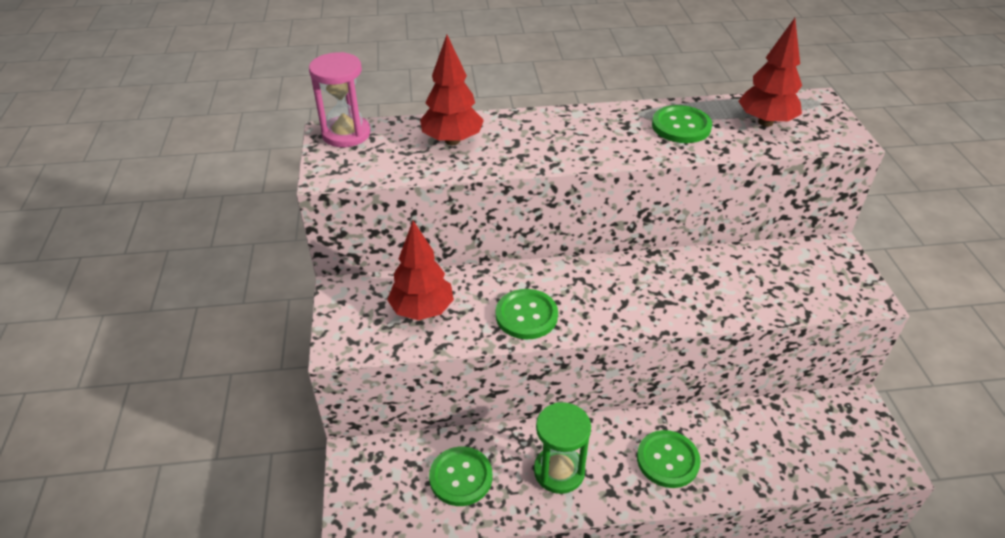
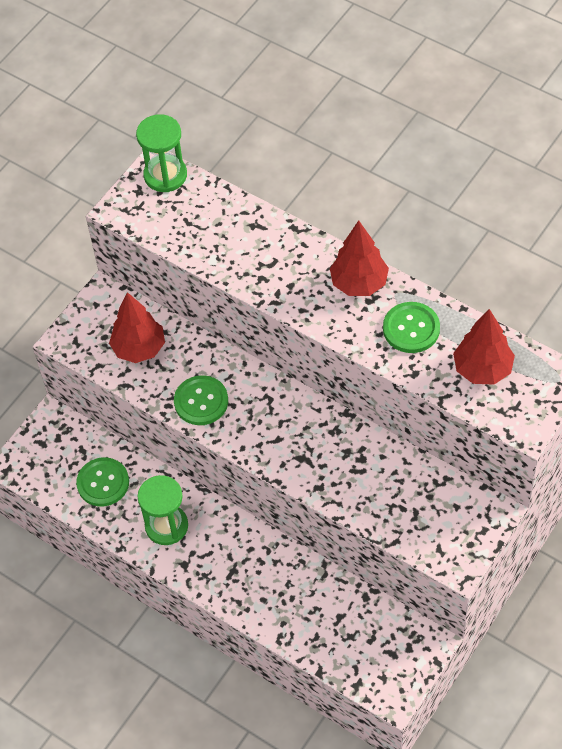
camera: 45 degrees right, 15 degrees up
(346, 134) = (165, 175): pink hourglass -> green hourglass
(452, 141) = (230, 231): red tree -> red tree (359, 283)
(667, 460) = (244, 573): green button -> none

